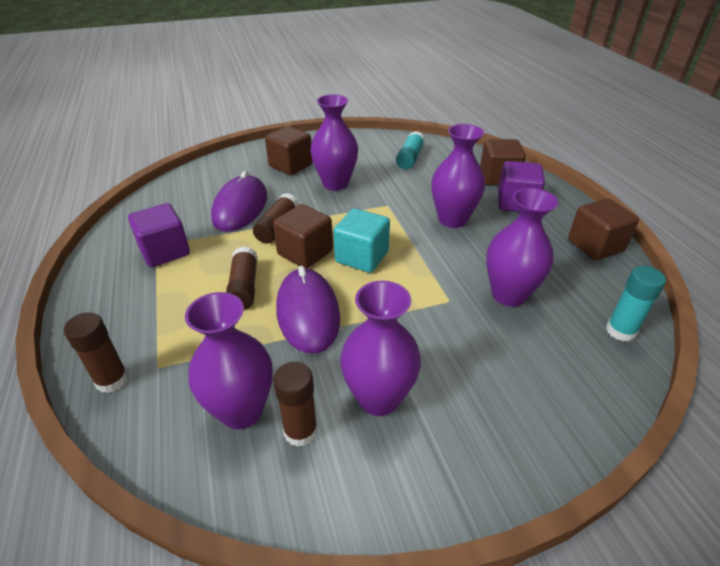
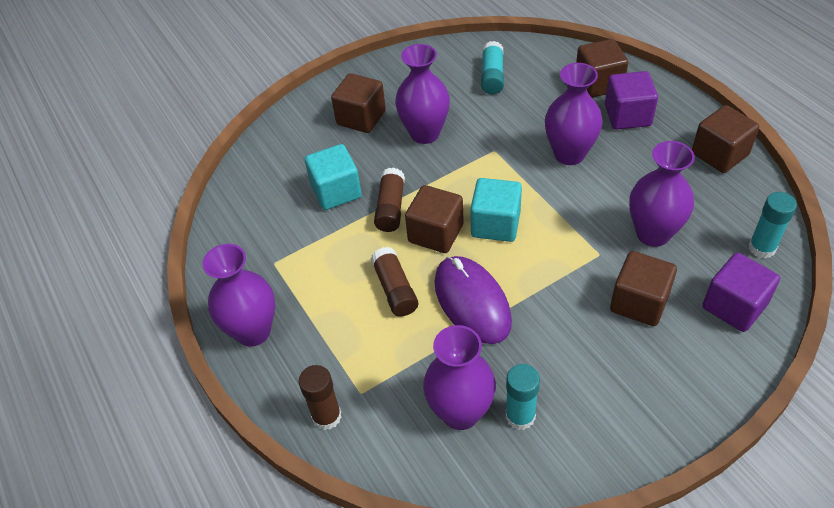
camera: 10 degrees left, 10 degrees up
(165, 251) = (288, 268): purple cube -> purple cube (734, 306)
(240, 207) = (336, 191): purple mouse -> turquoise cube
(300, 431) = (520, 416): brown glue stick -> turquoise glue stick
(378, 398) = (573, 369): purple vase -> purple vase (253, 331)
(473, 351) = (639, 302): none -> brown cube

